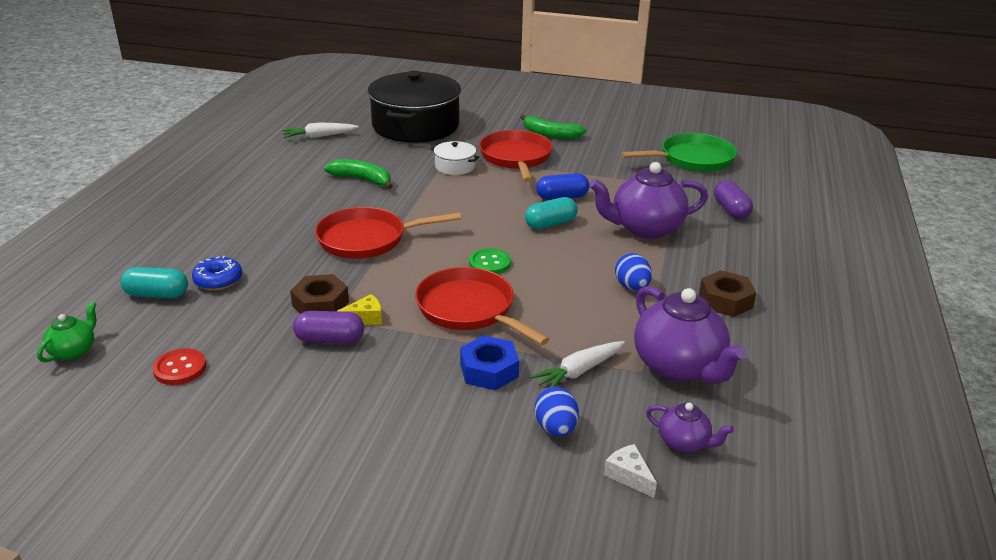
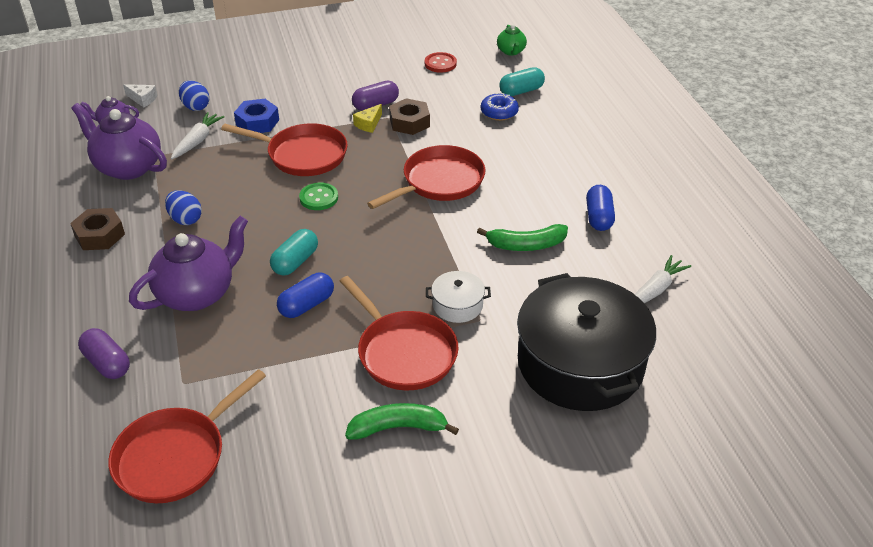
camera: 150 degrees right, 10 degrees up
(284, 177) = (598, 217): none -> blue capsule
(692, 159) = (176, 456): green pan -> red pan

